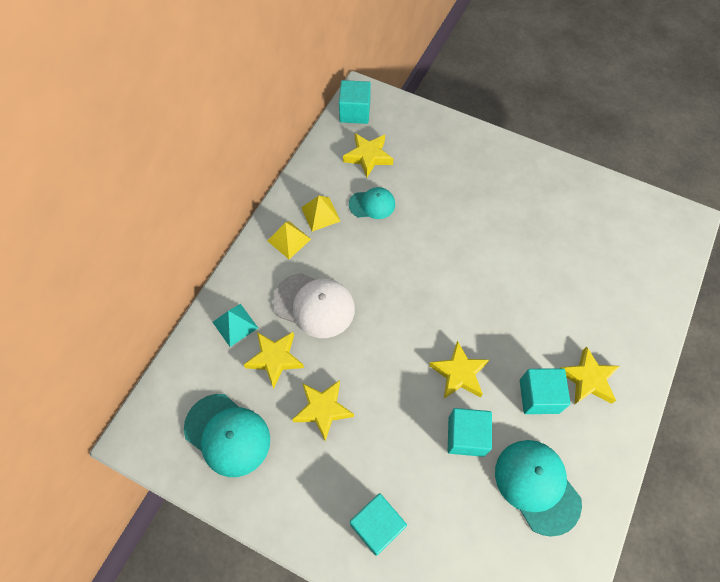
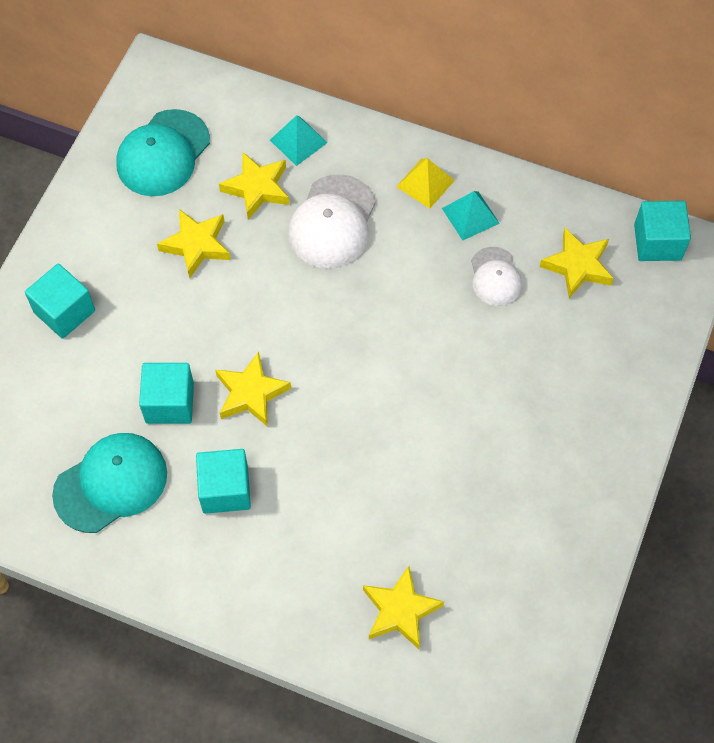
camera: 85 degrees right, 0 degrees up
(320, 214) = (470, 216): yellow pyramid -> turquoise pyramid
(372, 204) = (495, 277): turquoise cap -> white cap
(588, 379) = (252, 553): yellow star -> yellow star (400, 610)

